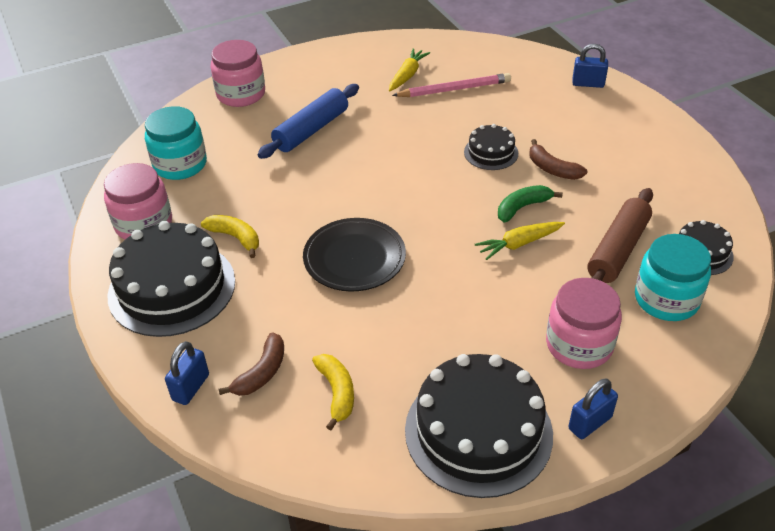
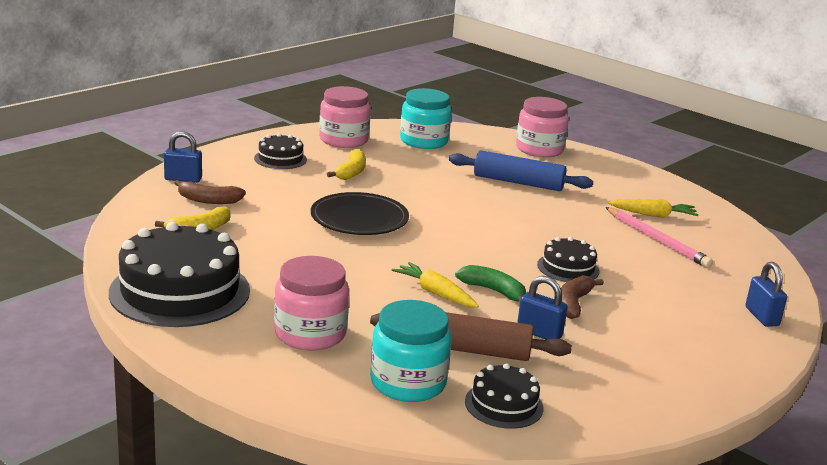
camera: 65 degrees right, 20 degrees down
(172, 288) = (280, 159): black cake -> black cake, size x0.50
(590, 423) = (210, 344): blue padlock -> blue padlock (539, 333)

